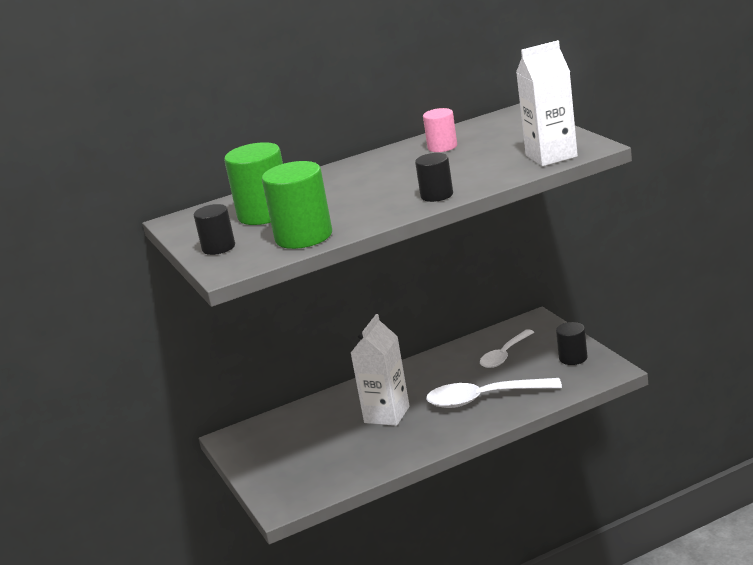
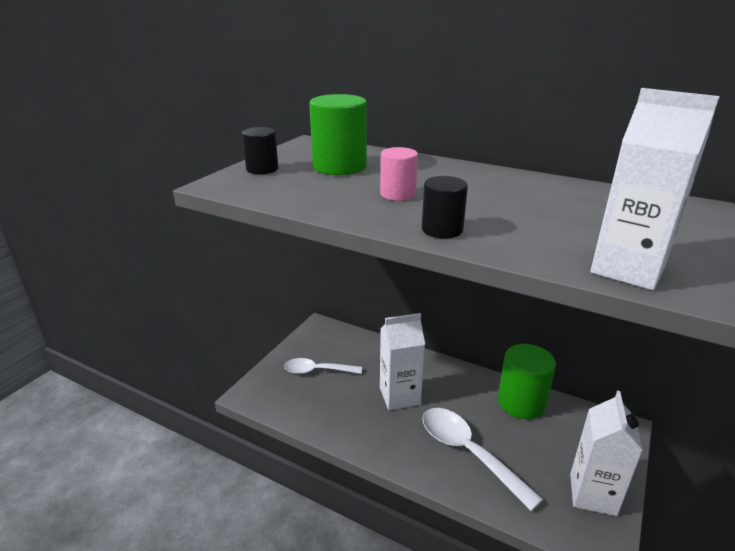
camera: 50 degrees right, 5 degrees up
(303, 237) = (299, 195): green cylinder -> green cylinder (521, 402)
(442, 147) = (563, 196): pink cylinder -> pink cylinder (398, 194)
(504, 355) = (546, 433): white spoon -> white spoon (317, 371)
(573, 358) = (592, 494): black cylinder -> white carton

